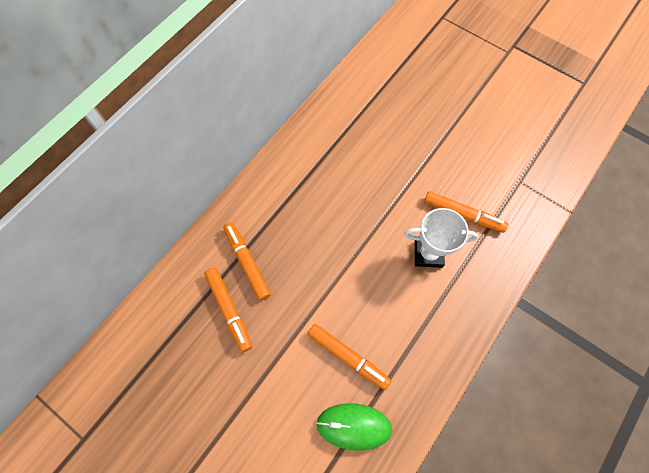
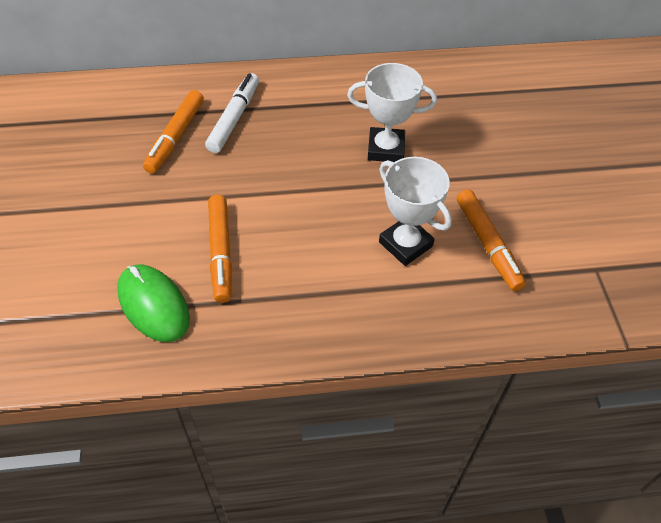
camera: 45 degrees right, 15 degrees down
(247, 262) = (234, 118): orange marker -> white marker
(352, 202) = (386, 149): none -> white trophy

